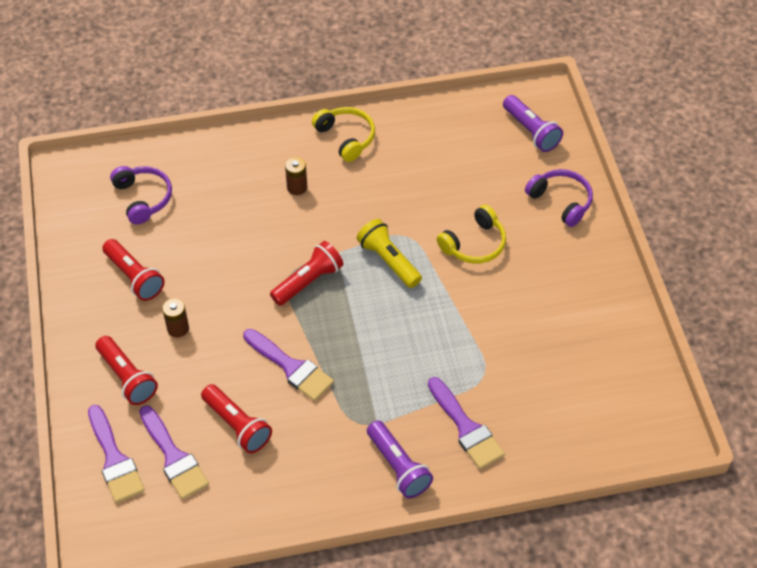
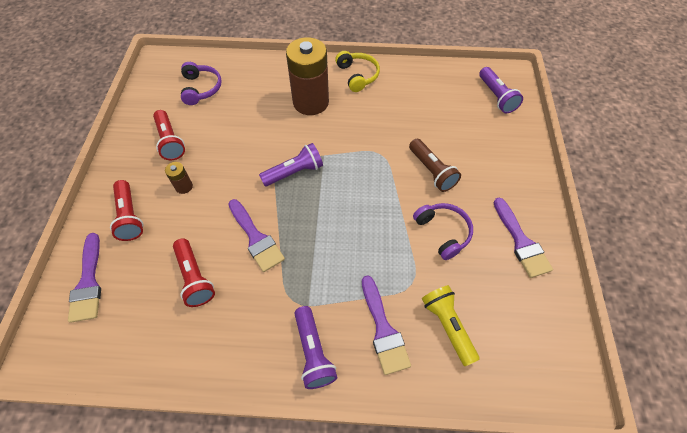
camera: 15 degrees right, 5 degrees up
(174, 457) = (134, 293): purple brush -> purple brush (521, 242)
(297, 187) = (311, 102): brown battery -> brown battery, size x2.36
(308, 281) = (294, 172): red flashlight -> purple flashlight
(388, 261) = (361, 170): yellow flashlight -> yellow flashlight (447, 326)
(474, 244) = (432, 171): yellow headphones -> brown flashlight
(561, 201) = (509, 152): purple headphones -> purple headphones (443, 232)

